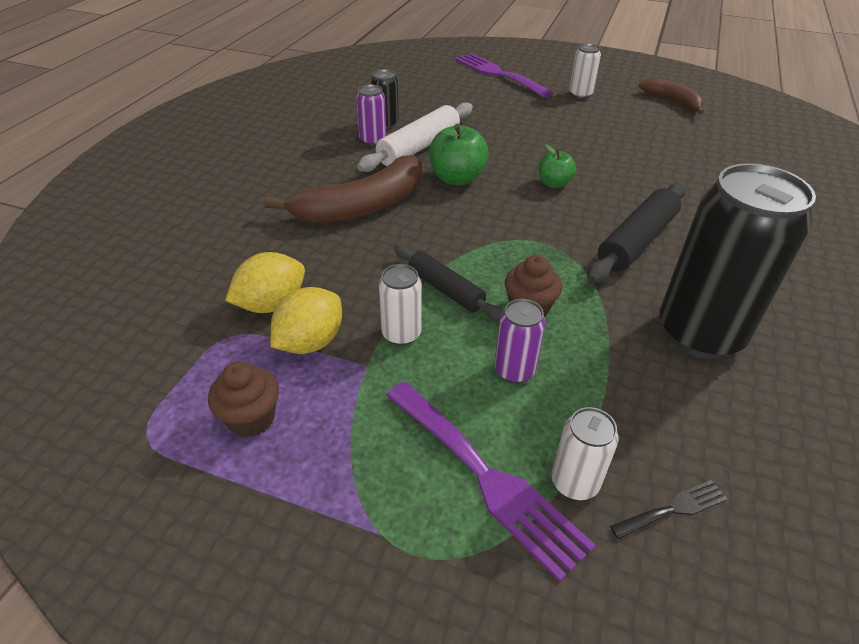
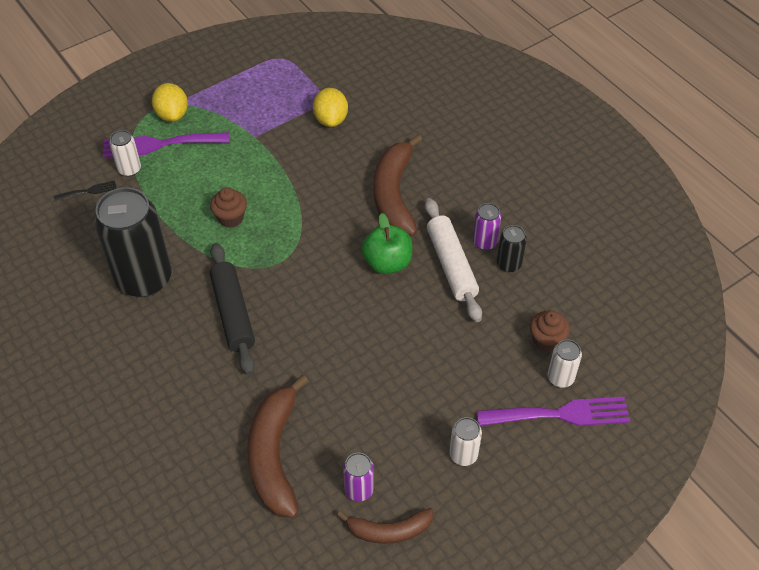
camera: 125 degrees right, 10 degrees up
(251, 419) = (260, 89): brown cupcake -> brown cupcake (546, 340)
(310, 342) = (289, 123): yellow lemon -> yellow lemon (172, 114)
(401, 334) = (263, 158): white can -> white can (560, 378)
(445, 289) = (278, 192): black rolling pin -> none
(514, 370) = (199, 186): purple can -> purple can (359, 489)
(554, 183) = (333, 316): green apple -> none
(673, 509) = (88, 191): black fork -> black fork turned 120 degrees counterclockwise
(709, 160) = (274, 455): none -> brown banana

